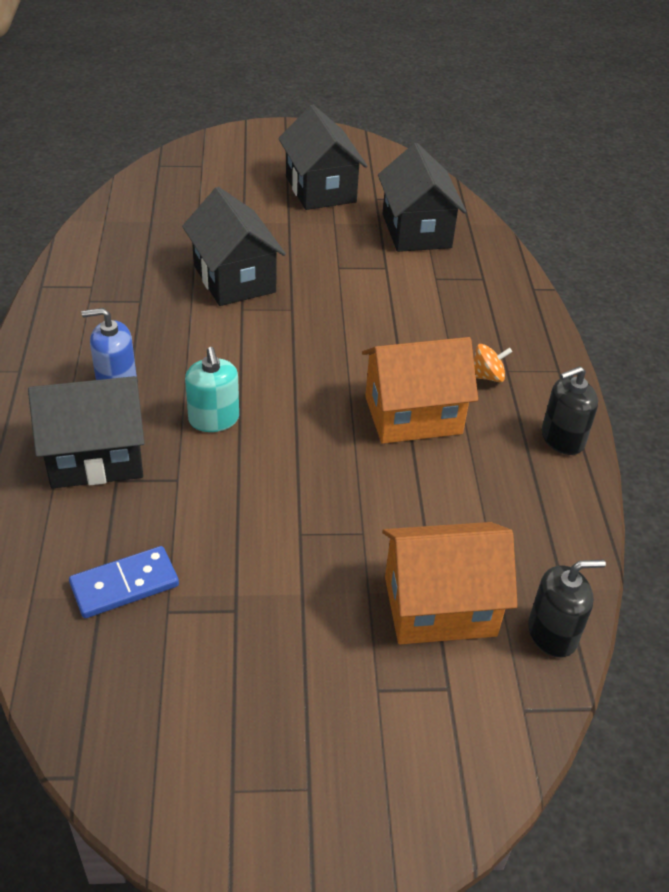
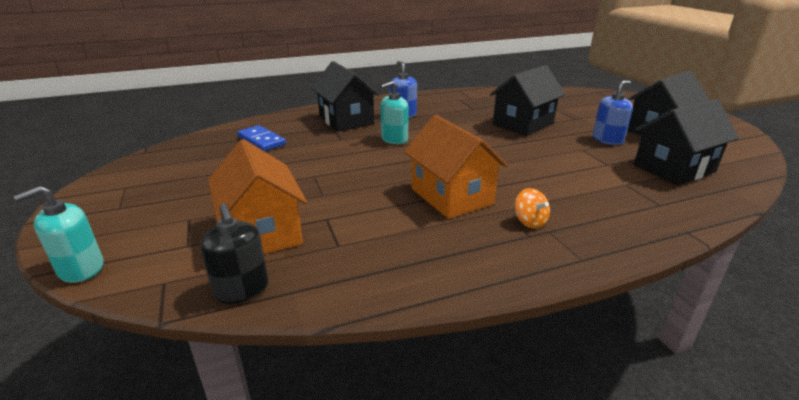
camera: 75 degrees right, 15 degrees down
(323, 236) = (607, 139): none -> blue soap dispenser
(474, 808) = (81, 269): none -> turquoise soap dispenser
(562, 439) = (485, 271): black soap dispenser -> none

